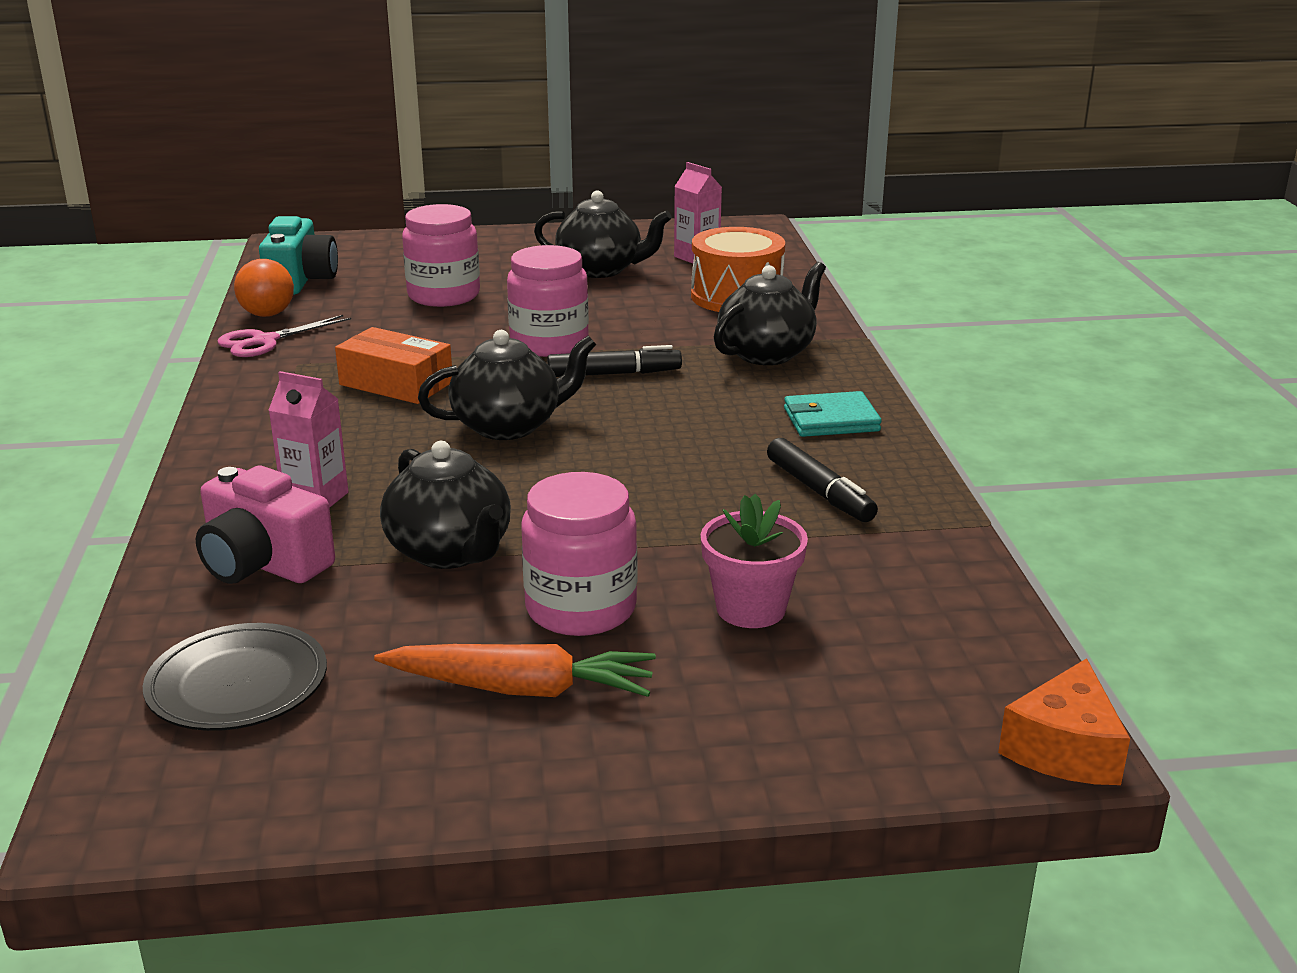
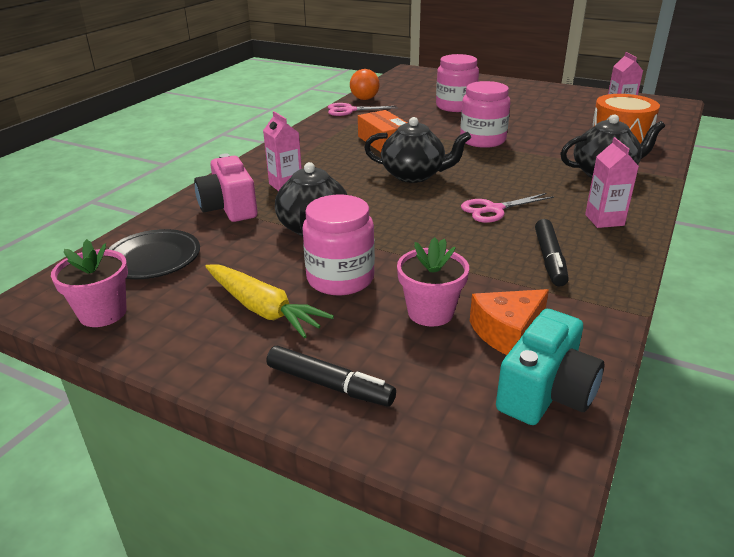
camera: 35 degrees right, 5 degrees up
(267, 792) = (103, 313): none -> pink flower pot
(300, 280) = (396, 87): turquoise camera -> turquoise camera (546, 393)
(521, 689) = (263, 309): orange carrot -> yellow carrot
(601, 270) = (553, 110): black teapot -> none
(614, 374) = (500, 163): black marker -> black marker (329, 385)
(680, 446) = (494, 209): none -> pink scissors
(831, 420) = (604, 220): turquoise wallet -> pink carton
(1064, 749) = (536, 491): orange cheese -> orange cheese (507, 332)

